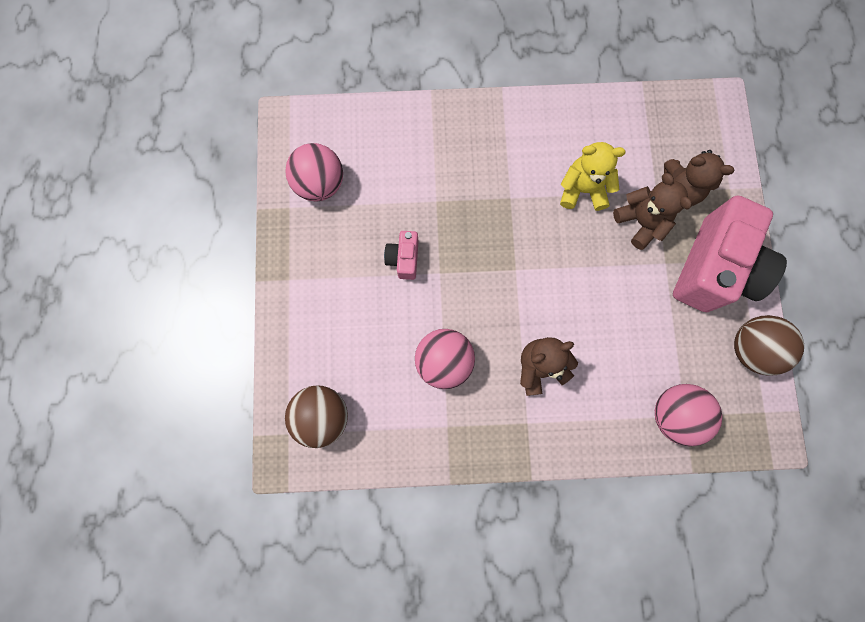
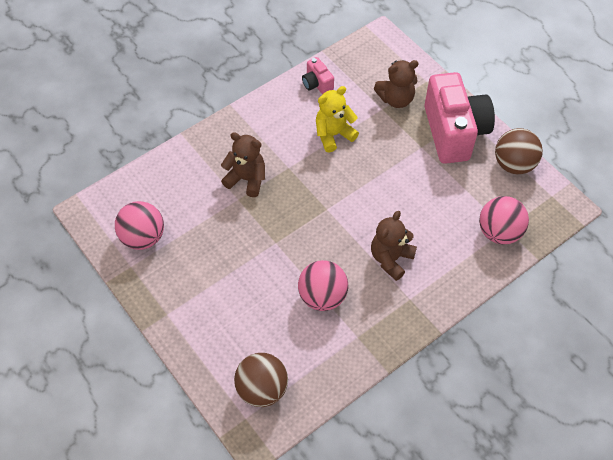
camera: 35 degrees left, 20 degrees down
(404, 259) = (243, 249): pink camera -> pink camera (317, 84)
(641, 222) = (386, 132): brown teddy bear -> brown teddy bear (246, 179)

